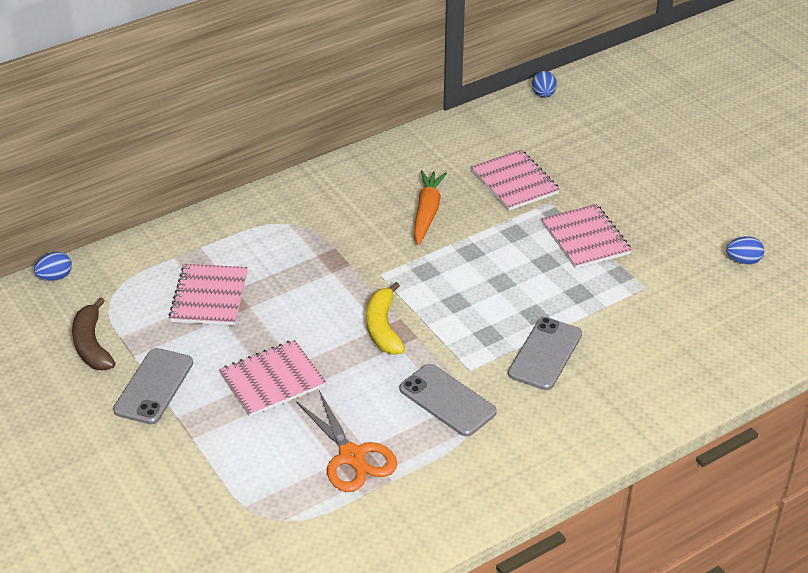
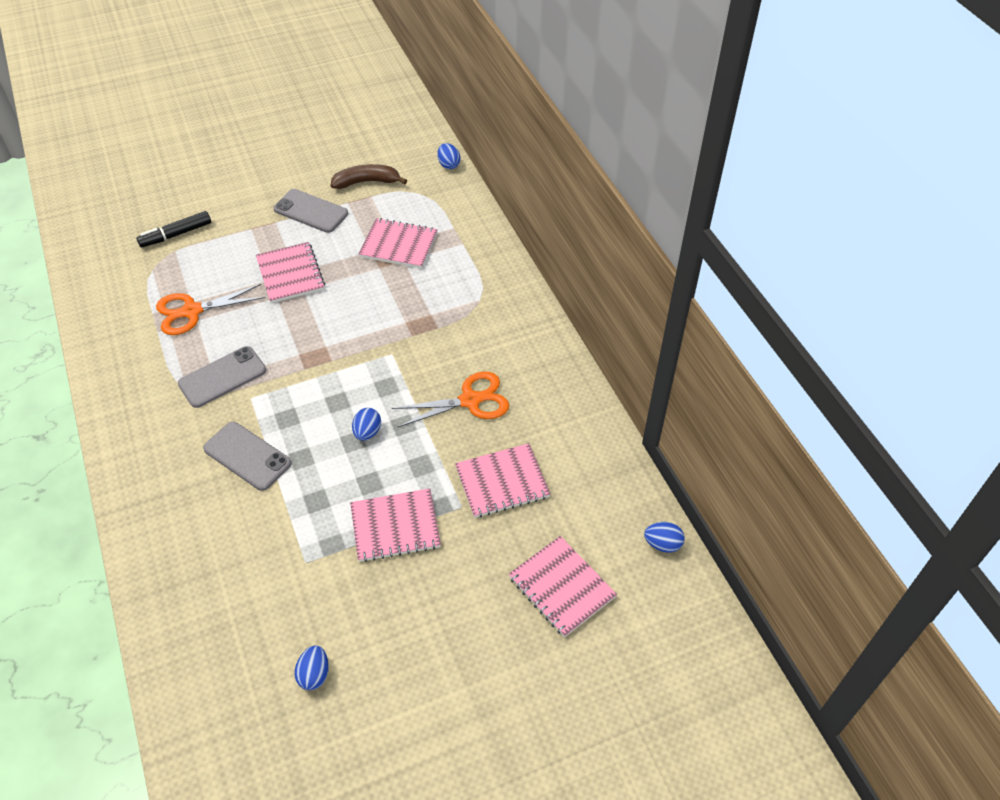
camera: 100 degrees right, 10 degrees up
(212, 514) = (176, 234): none -> black marker
(383, 328) = (323, 347): yellow banana -> none
(427, 212) = (470, 400): orange carrot -> orange scissors
(487, 274) = (367, 432): none -> blue egg
(604, 141) = (561, 587): none -> pink notebook

